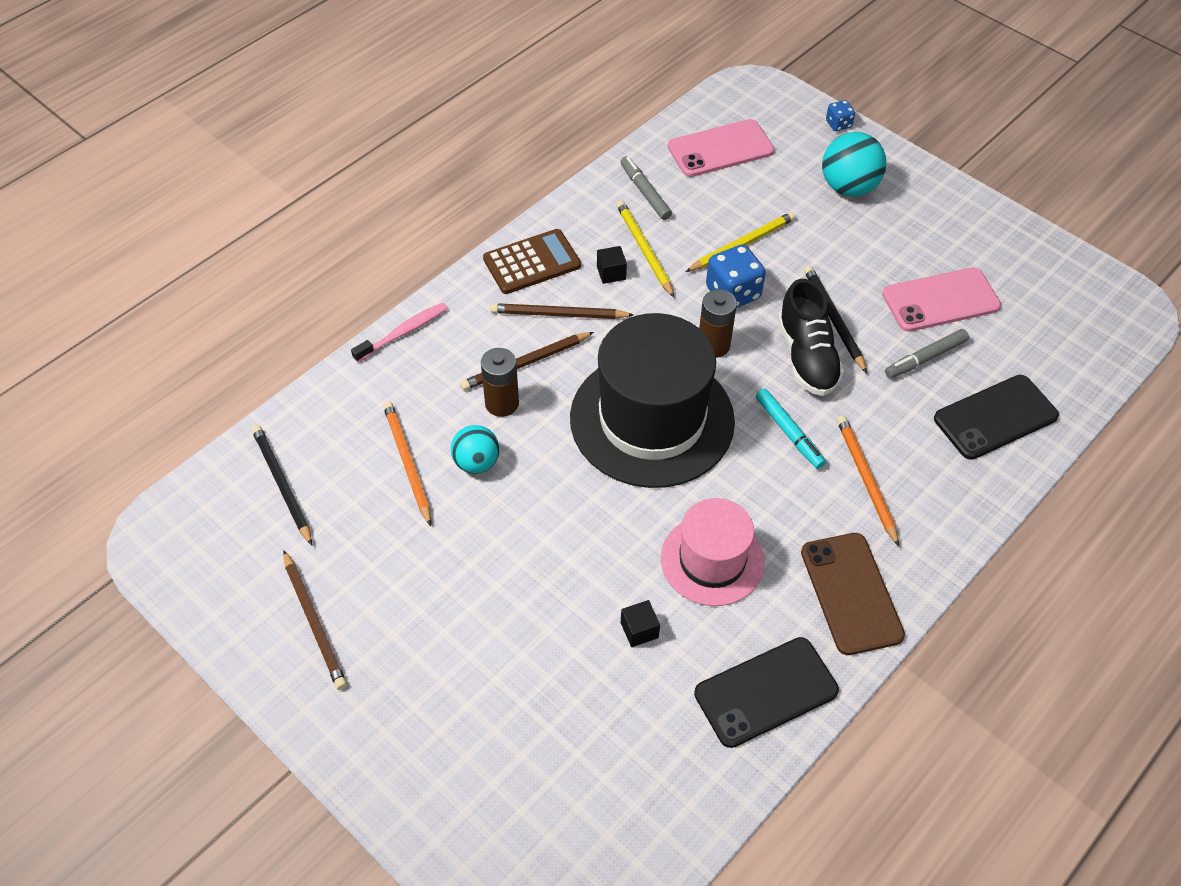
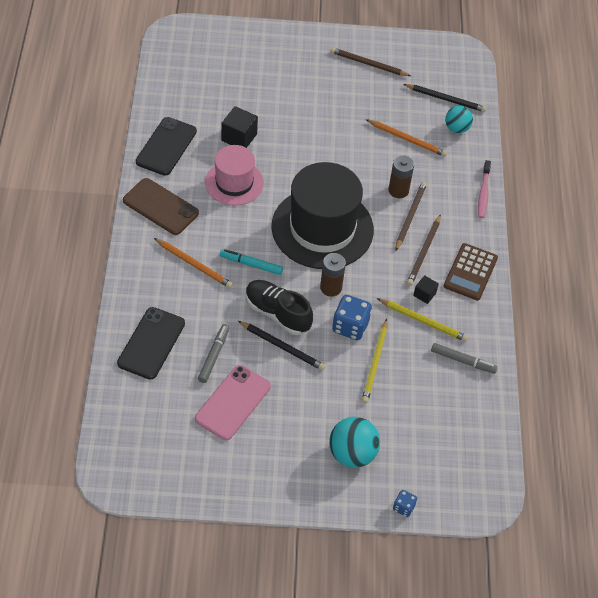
camera: 135 degrees right, 0 degrees up
(476, 462) = (378, 158): turquoise ball -> turquoise ball (456, 128)
(558, 314) = (424, 252): brown pencil -> brown pencil turned 150 degrees clockwise
(639, 630) = (239, 137): black cube -> black cube, size x1.69
(720, 149) = (454, 428): pink phone -> none

